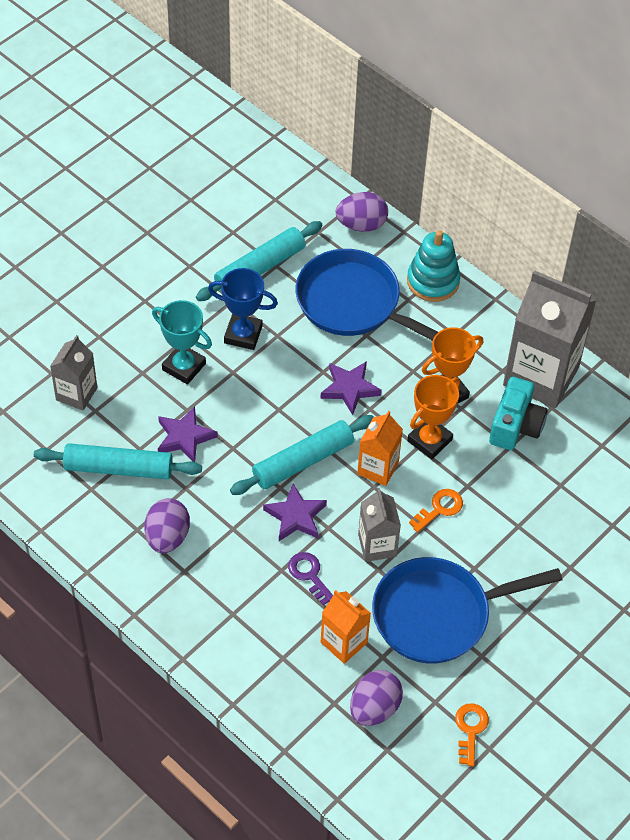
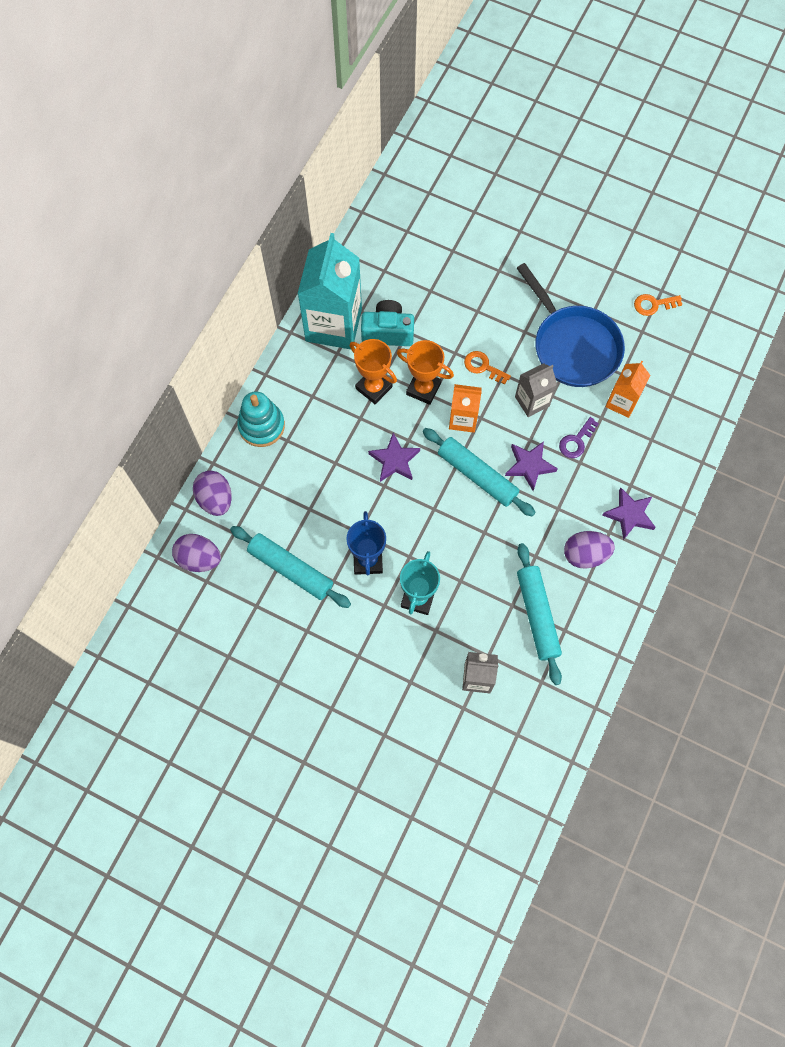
camera: 105 degrees left, 15 degrees up
(184, 437) = (488, 573): purple star -> purple star (629, 515)
(354, 303) = (305, 481): blue pan -> none
(374, 708) = (664, 368): purple egg -> purple egg (199, 558)
(541, 376) = (333, 325): grey carton -> turquoise carton

